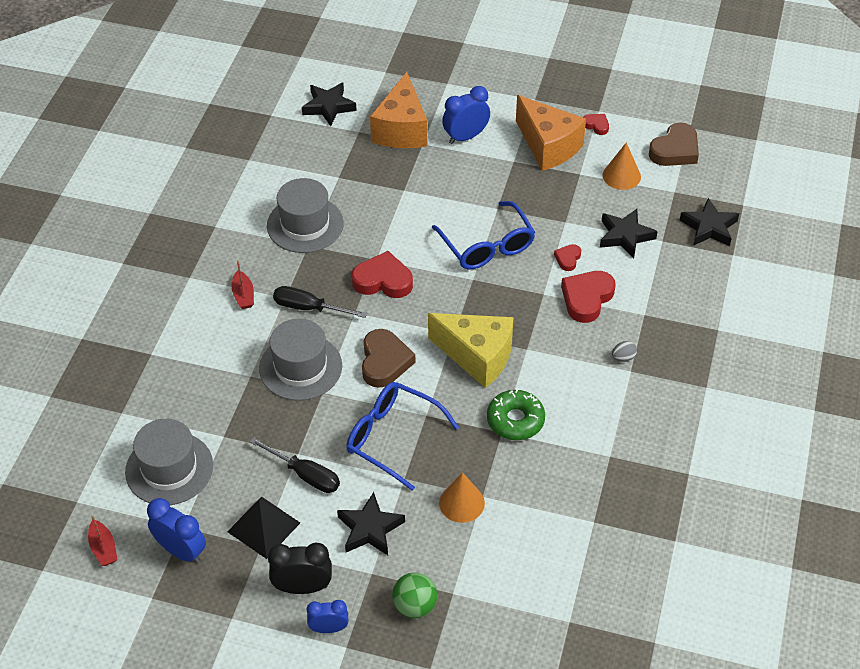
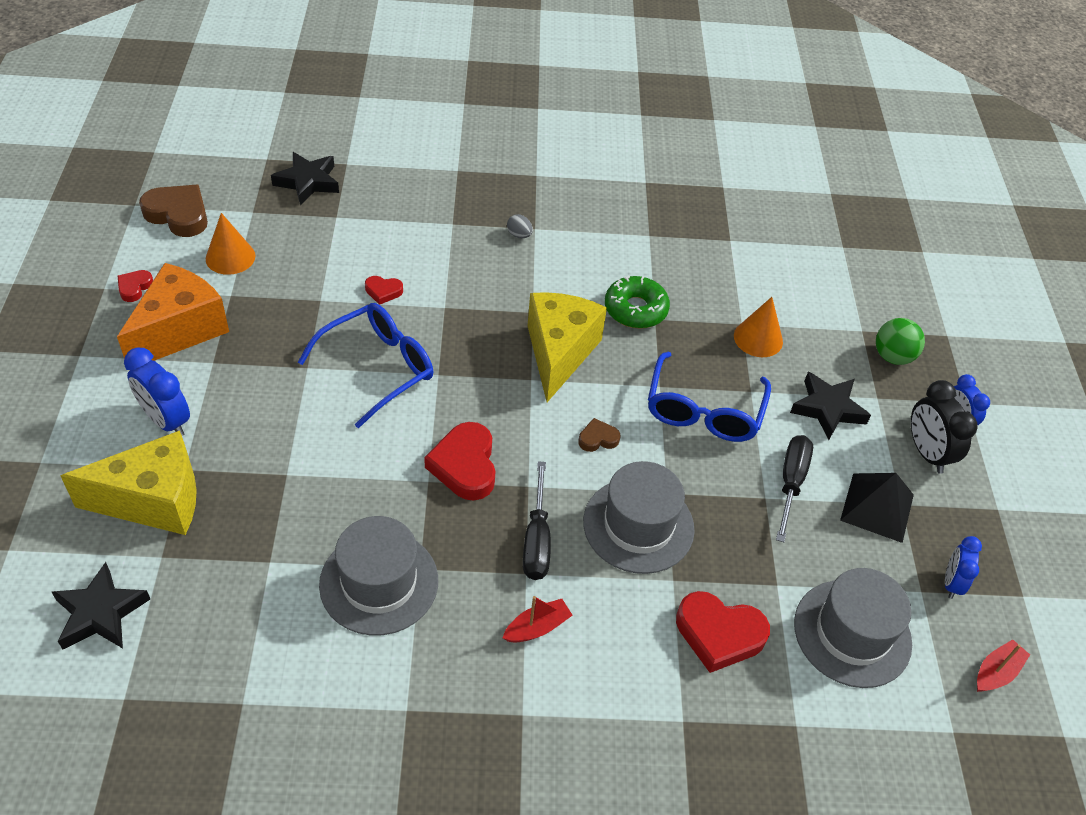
camera: 110 degrees left, 0 degrees up
(181, 551) = (951, 583): blue clock -> blue clock, size x0.65
(384, 362) = (598, 438): brown heart -> brown heart, size x0.52
(401, 129) = (154, 500): orange cheese -> yellow cheese
(587, 298) = (442, 270): red heart -> red heart (719, 634)
(625, 236) = (335, 246): black star -> none

